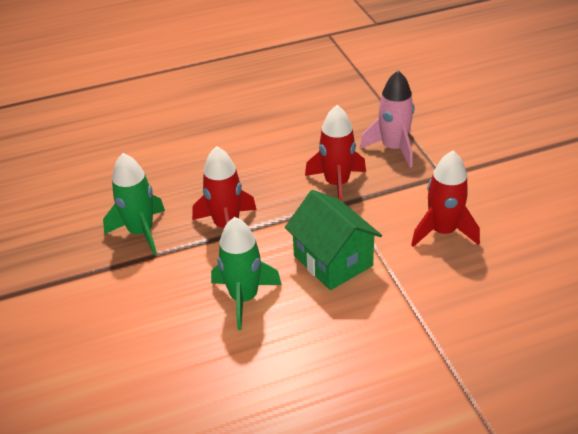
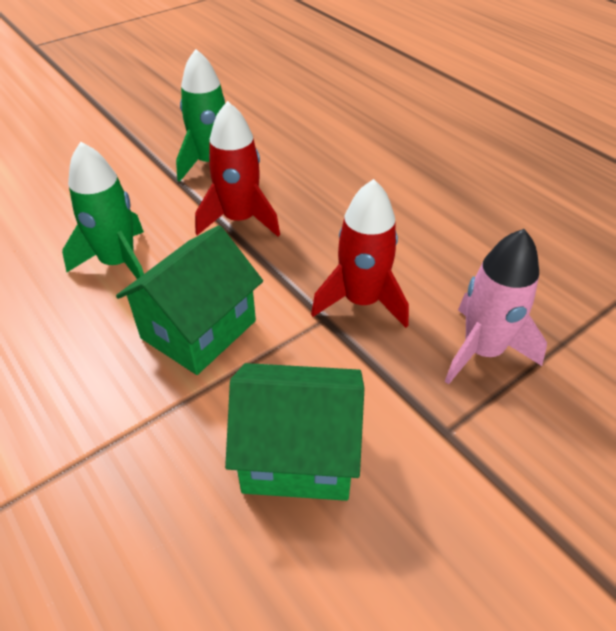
camera: 70 degrees right, 5 degrees up
(442, 231) = (298, 454): red rocket -> green house

